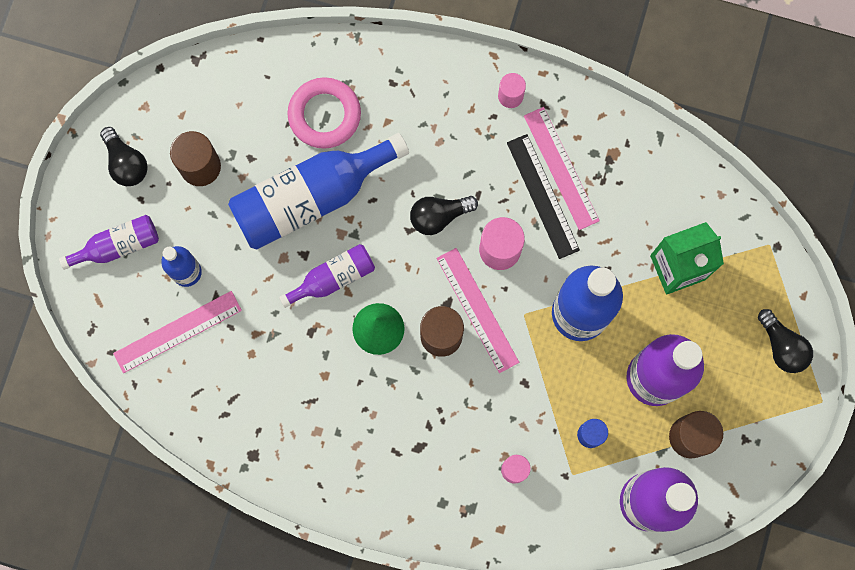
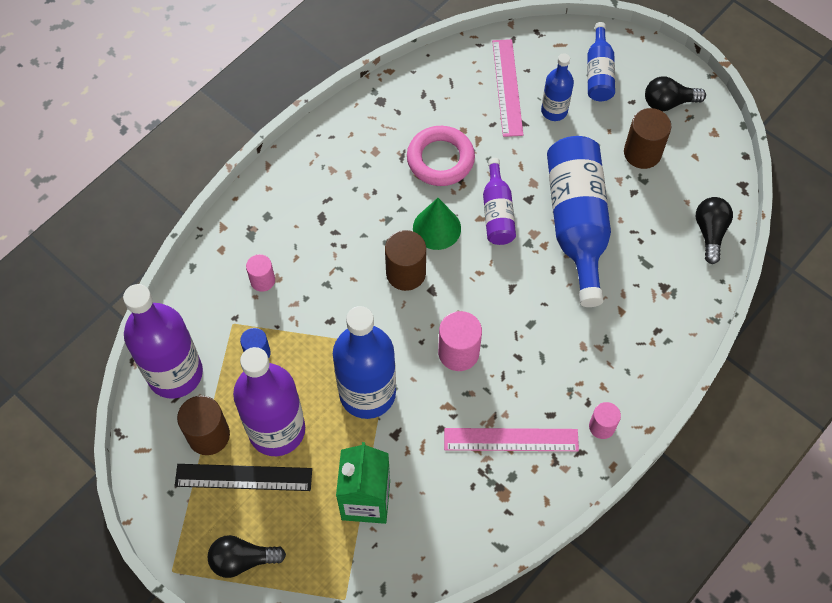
camera: 115 degrees right, 15 degrees down
(118, 246) = (599, 73): purple bottle -> blue bottle
(324, 115) = (649, 263): pink ring -> pink ring (440, 159)
(439, 216) = (513, 316): black light bulb -> black light bulb (710, 232)
(477, 310) = (413, 310): pink ruler -> none
(543, 196) = (491, 411): black ruler -> black ruler (243, 477)

